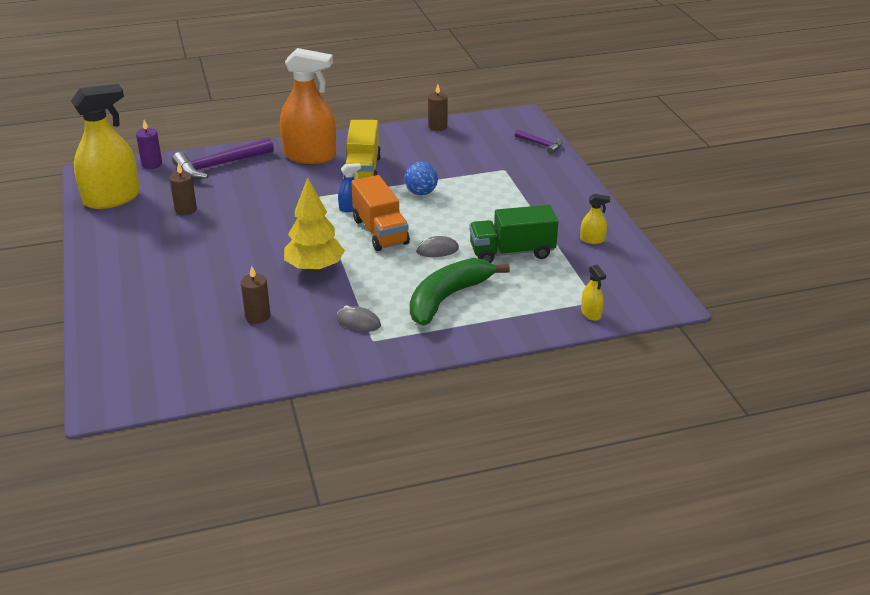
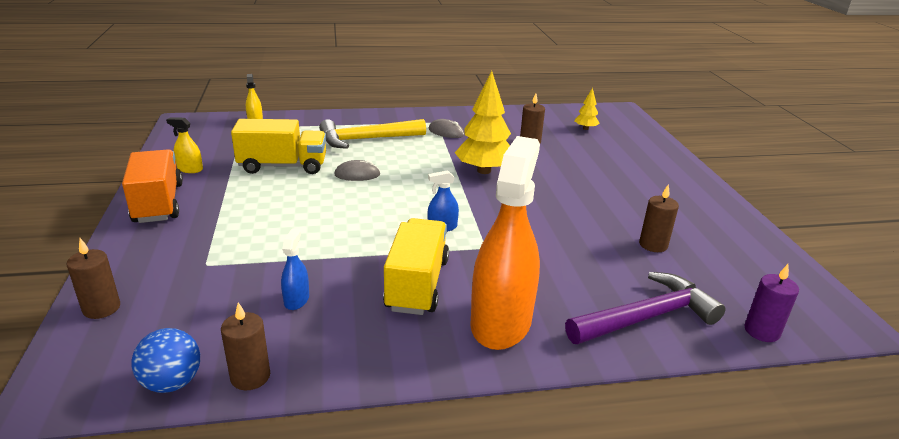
camera: 175 degrees left, 5 degrees down
(112, 198) = (767, 271): yellow spray bottle -> none
(177, 352) = (585, 128): none -> yellow tree
(310, 156) = (501, 322): orange spray bottle -> orange spray bottle turned 90 degrees clockwise
(380, 231) = (411, 197): orange truck -> orange truck (158, 203)
(421, 193) = (345, 239): blue ball -> blue ball (172, 382)
(434, 157) = (296, 300): none -> blue spray bottle
(447, 298) = (366, 139): green banana -> yellow hammer
(512, 252) = (283, 166): green truck -> yellow truck
(541, 144) = (101, 308): purple hammer -> brown candle

